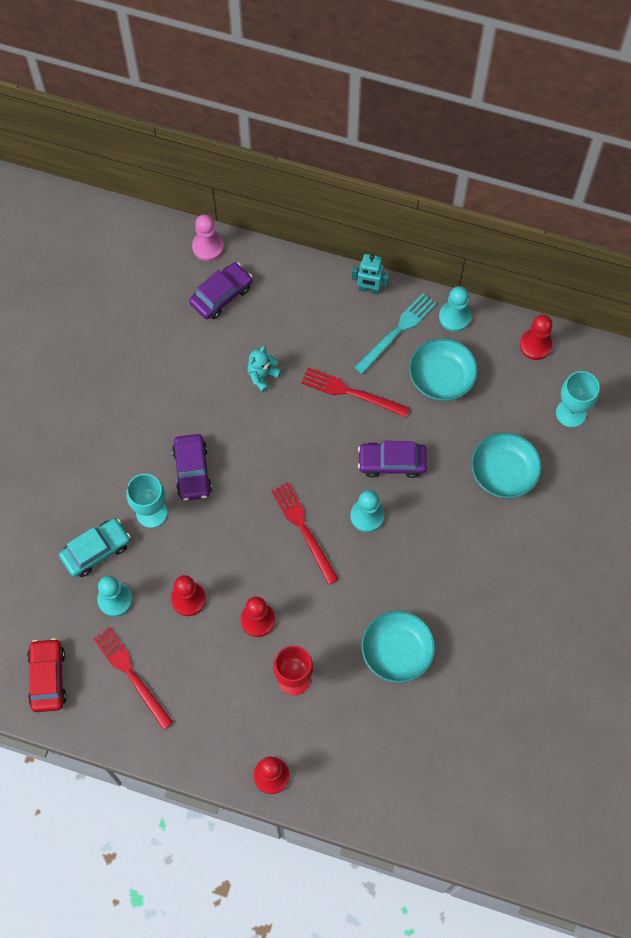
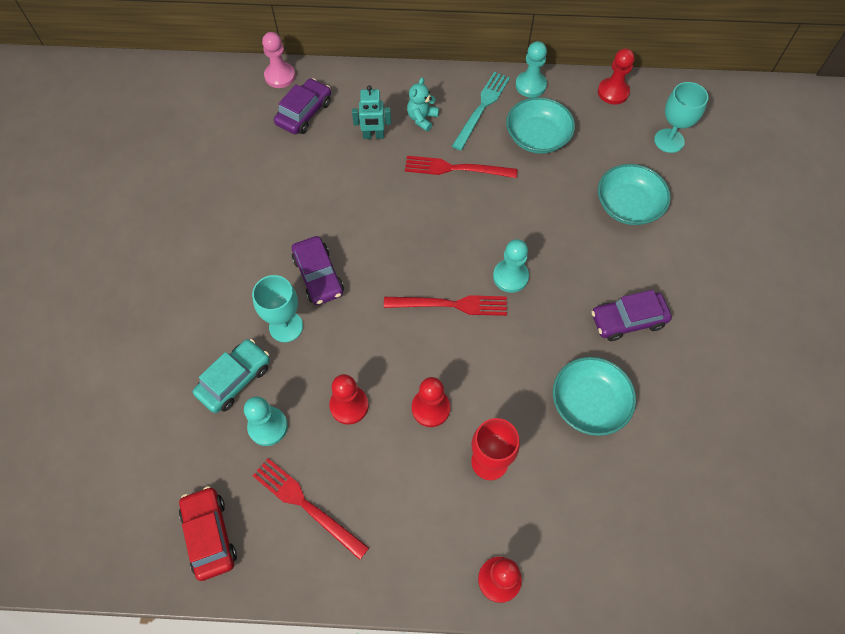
camera: 15 degrees left, 5 degrees down
(262, 375) = (365, 173): turquoise teddy bear -> turquoise teddy bear (422, 118)
(303, 529) = (450, 305): red fork -> red fork turned 135 degrees clockwise
(369, 289) = (443, 79): turquoise robot -> turquoise robot (373, 136)
(392, 462) = (517, 221): purple car -> purple car (628, 320)

